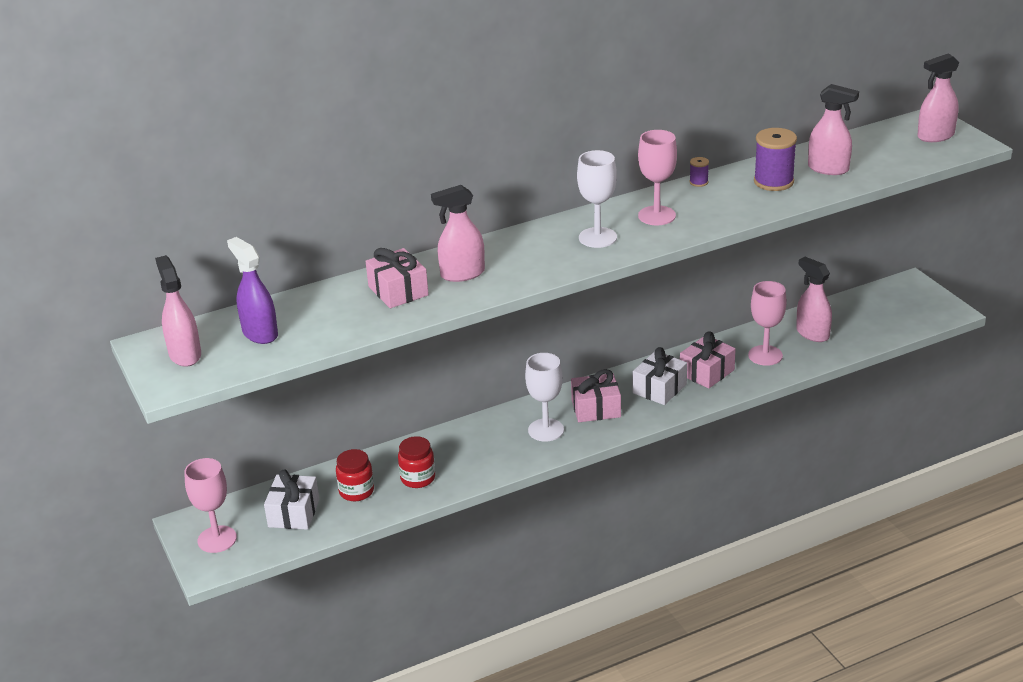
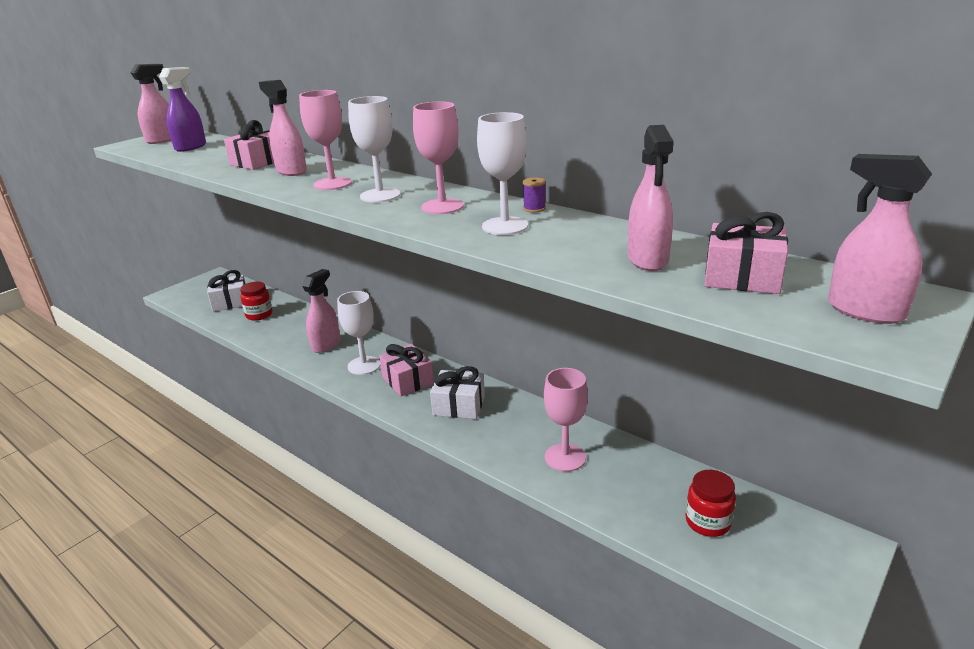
camera: 65 degrees right, 5 degrees down
(217, 539) = (199, 288): pink goblet -> pink goblet (332, 184)
(418, 478) = (280, 331): red jar -> red jar (707, 522)
(707, 372) = (505, 426): pink gift -> pink gift (742, 277)
(726, 200) = (505, 226): none -> white goblet
(773, 182) = (575, 239): purple spool -> none
(812, 333) = (638, 482): pink spray bottle -> pink spray bottle (326, 344)

